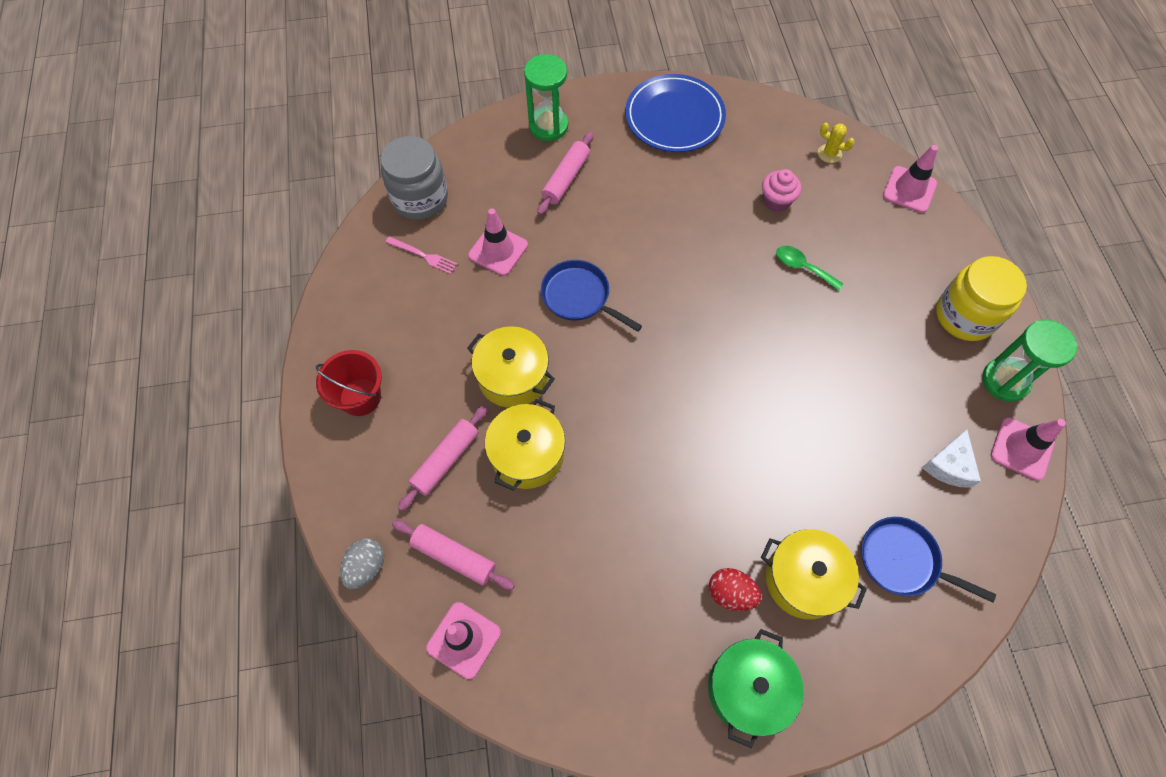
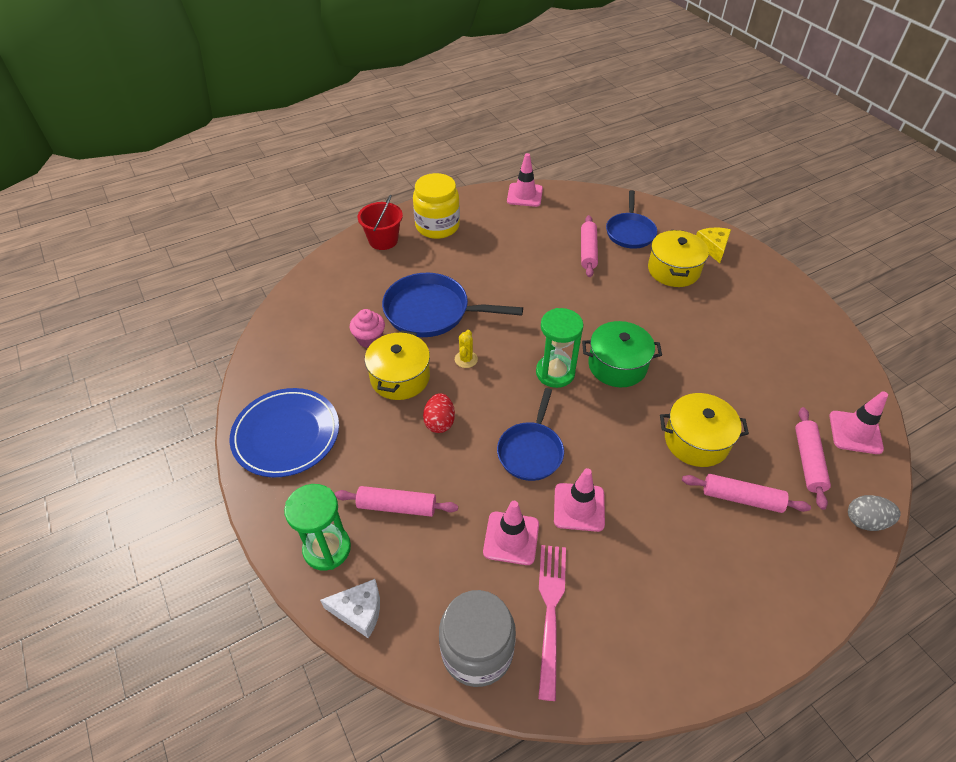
camera: 110 degrees left, 15 degrees down
(360, 397) = (735, 600): red bucket -> red bucket (383, 240)
(423, 256) = (550, 611): pink fork -> pink fork, size x1.69
(513, 376) = (636, 475): yellow pot -> yellow pot (400, 377)
(730, 593) = (708, 300): red egg -> red egg (439, 422)
(748, 689) = (756, 281): green pot -> green pot (617, 365)
(802, 267) = (432, 311): green spoon -> blue pan
(829, 153) = (305, 315): yellow cactus -> yellow cactus (466, 359)
(840, 669) = (713, 247): none -> yellow cheese
(872, 482) = (588, 251): none -> pink rolling pin
(909, 189) = (330, 265): pink traffic cone -> pink traffic cone (579, 507)
(949, 465) = (555, 221): white cheese -> white cheese (359, 611)
(1005, 381) = (480, 205): green hourglass -> green hourglass (555, 373)

